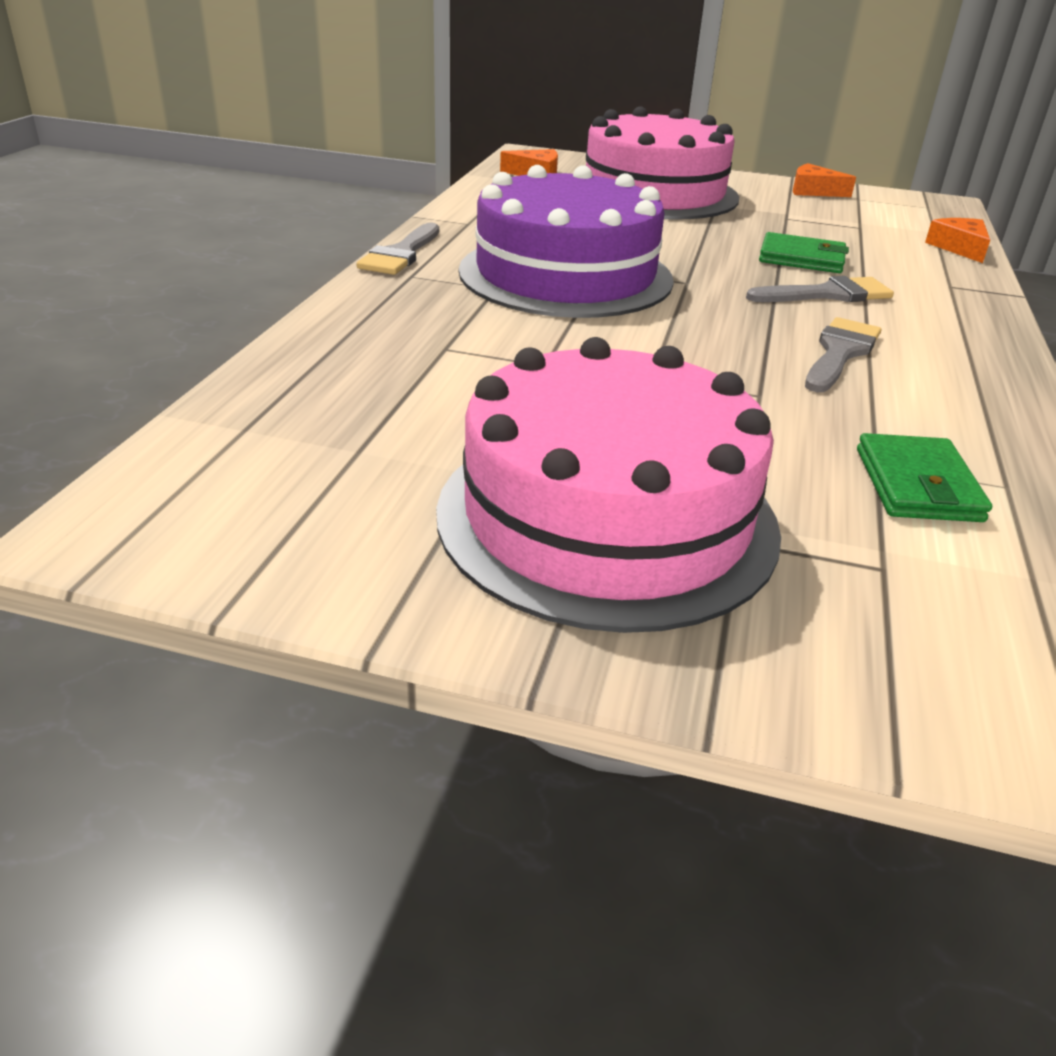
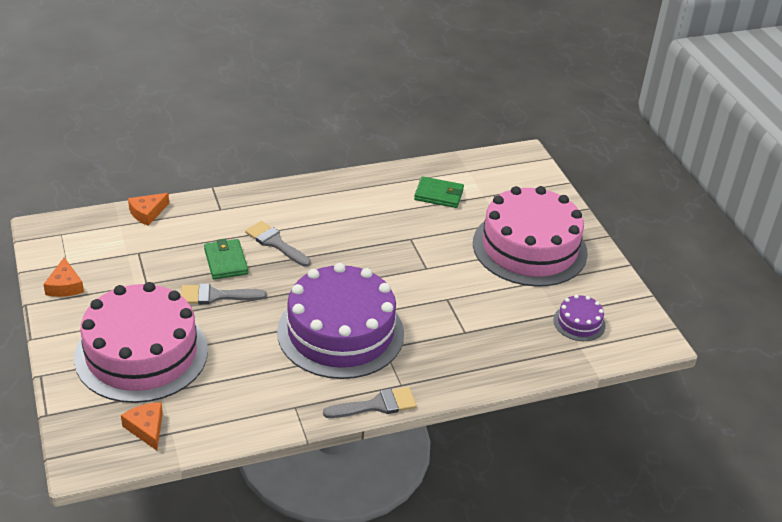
camera: 125 degrees left, 5 degrees up
(301, 460) = (579, 323): none -> purple cake
(840, 353) = (346, 227): grey brush -> grey brush (216, 296)
(917, 485) = (439, 195): green wallet -> green wallet turned 45 degrees clockwise

